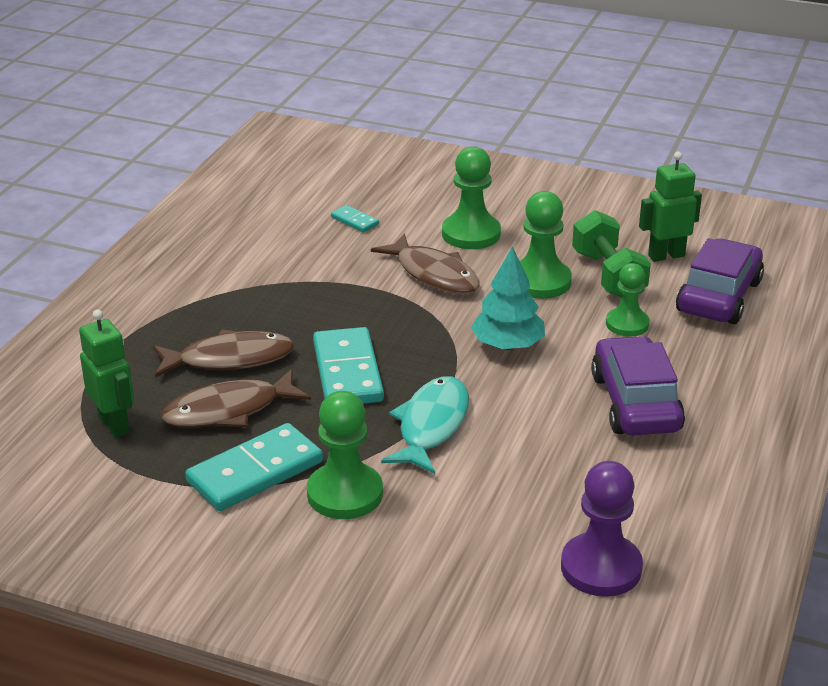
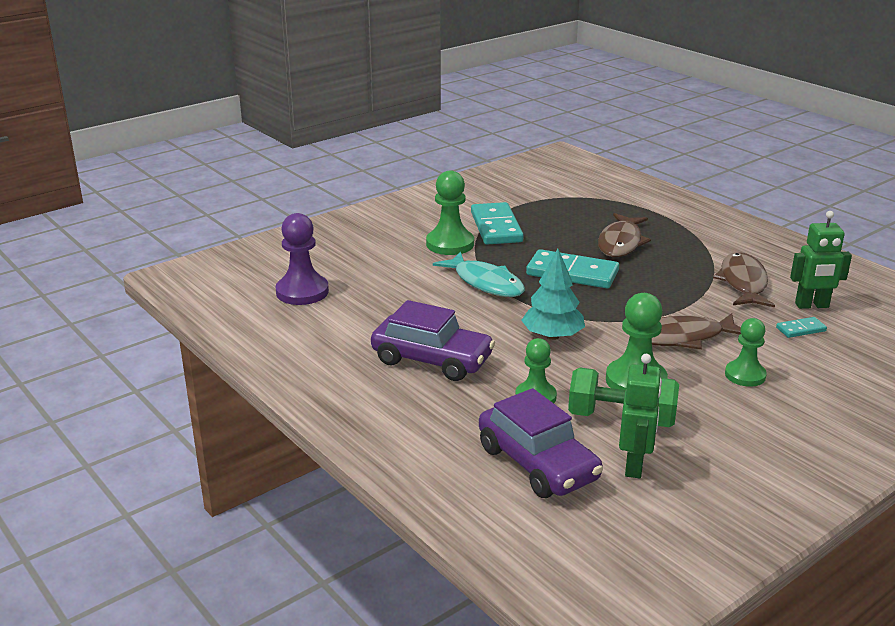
camera: 120 degrees right, 5 degrees down
(114, 424) = (579, 203): green robot -> green robot (812, 305)
(229, 410) = (563, 232): brown fish -> brown fish (743, 283)
(471, 234) = (745, 375): green pawn -> green pawn, size x0.66

